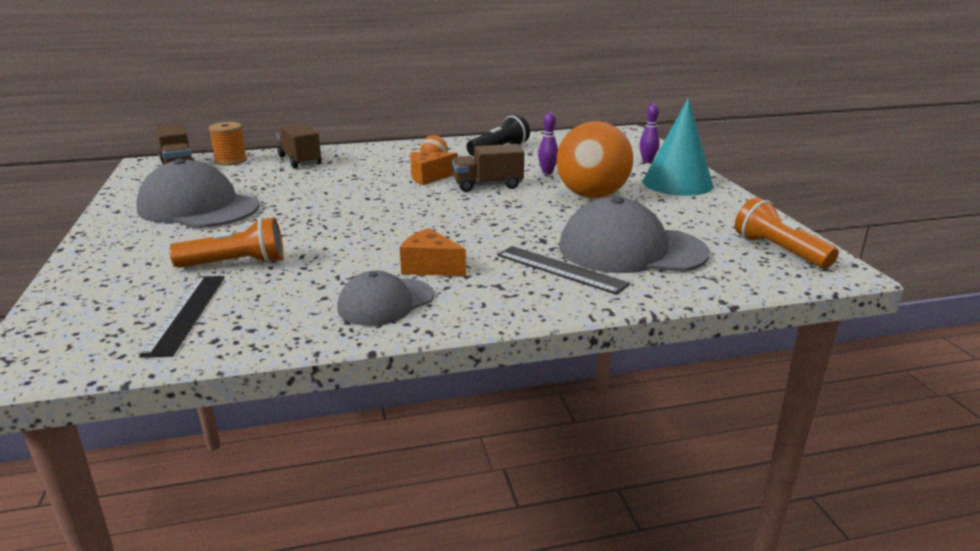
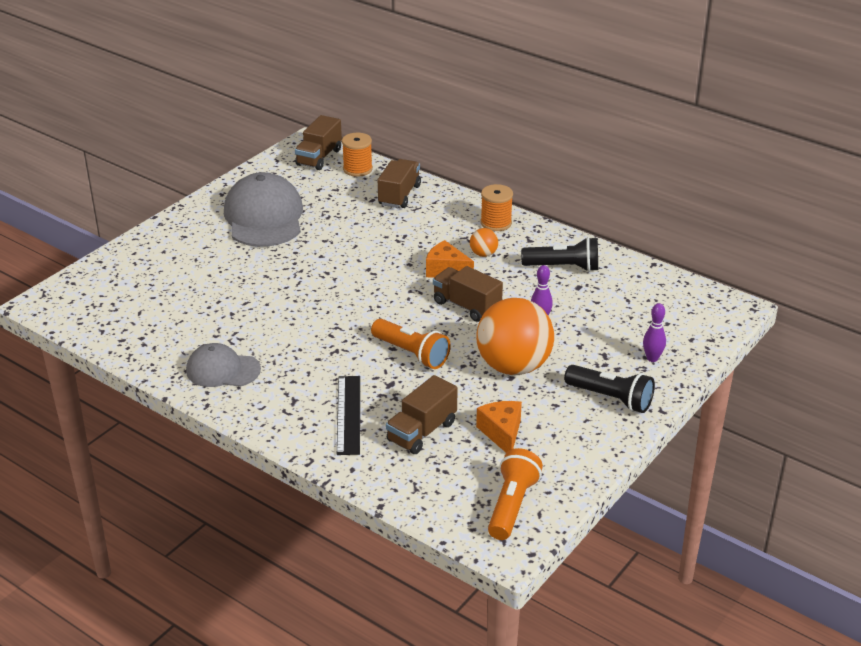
camera: 50 degrees right, 10 degrees up
(186, 313) = (136, 312): black ruler -> none
(236, 264) = (207, 287): orange flashlight -> orange flashlight (411, 353)
(406, 149) = (496, 223): none -> orange spool
(430, 267) = (288, 360): orange cheese -> orange cheese (502, 433)
(631, 250) = (422, 432): grey cap -> brown truck
(677, 183) = (610, 398): turquoise cone -> black flashlight

